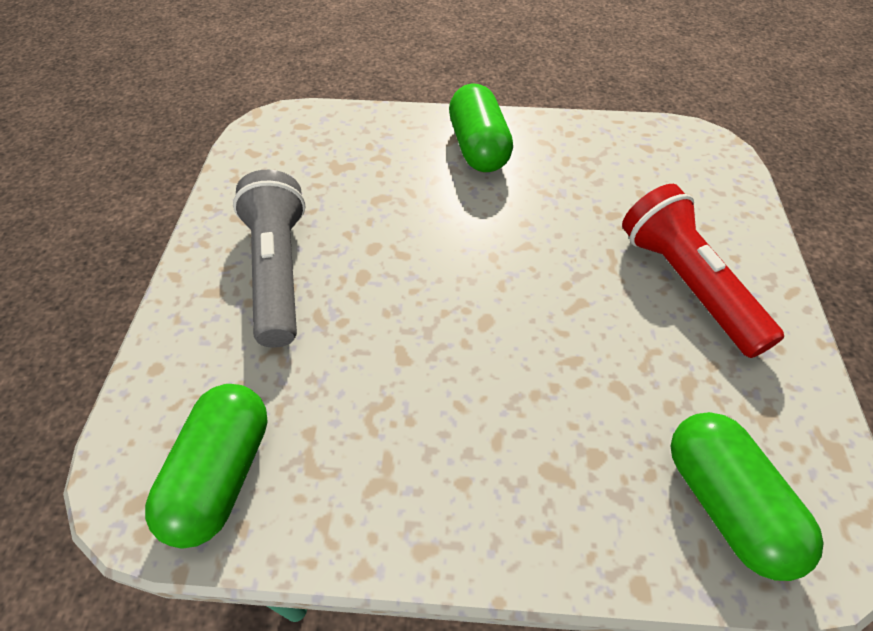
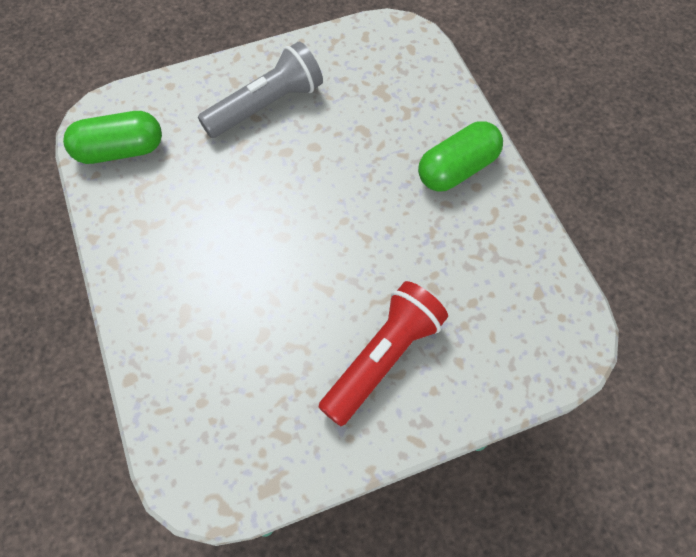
camera: 65 degrees right, 10 degrees up
(725, 504) = (201, 417): green capsule -> none

